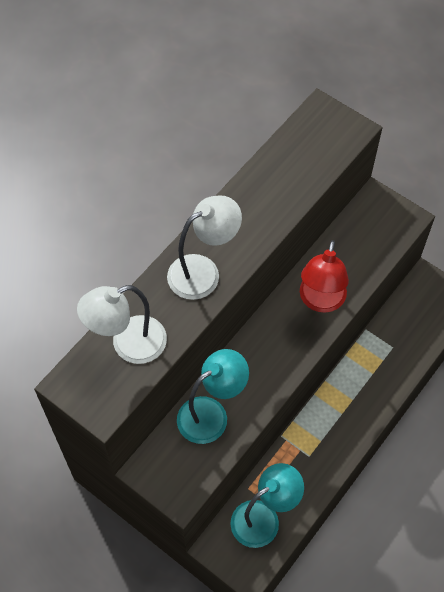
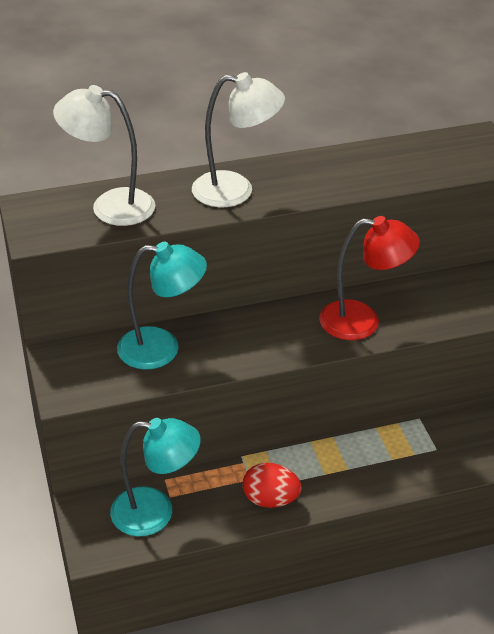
camera: 35 degrees right, 20 degrees down
(320, 301) = (362, 321): red lamp -> red lamp turned 135 degrees counterclockwise
(325, 457) = (270, 499): none -> red egg

